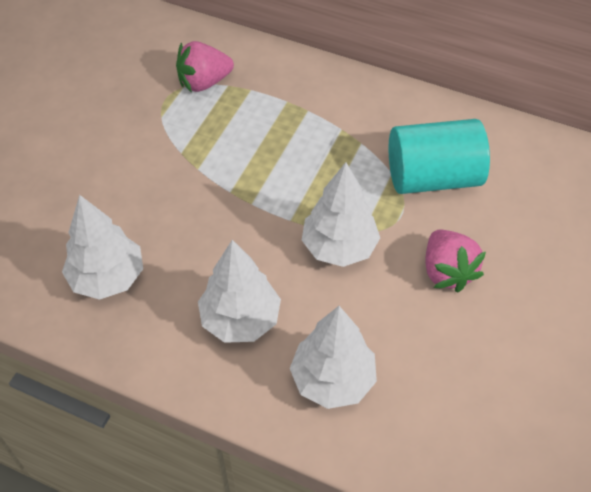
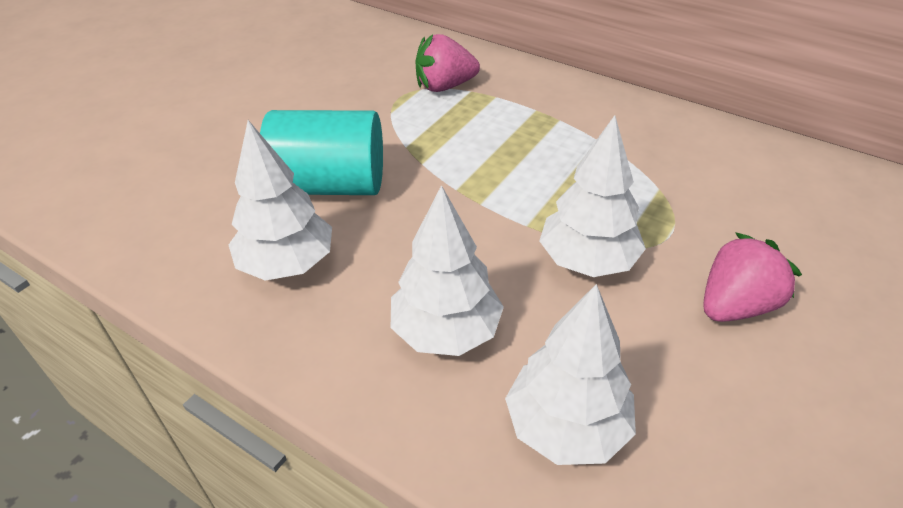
camera: 10 degrees right, 10 degrees down
(433, 177) = (712, 197): turquoise cylinder -> turquoise cylinder (330, 185)
(447, 272) = (735, 305): pink strawberry -> pink strawberry turned 120 degrees counterclockwise

